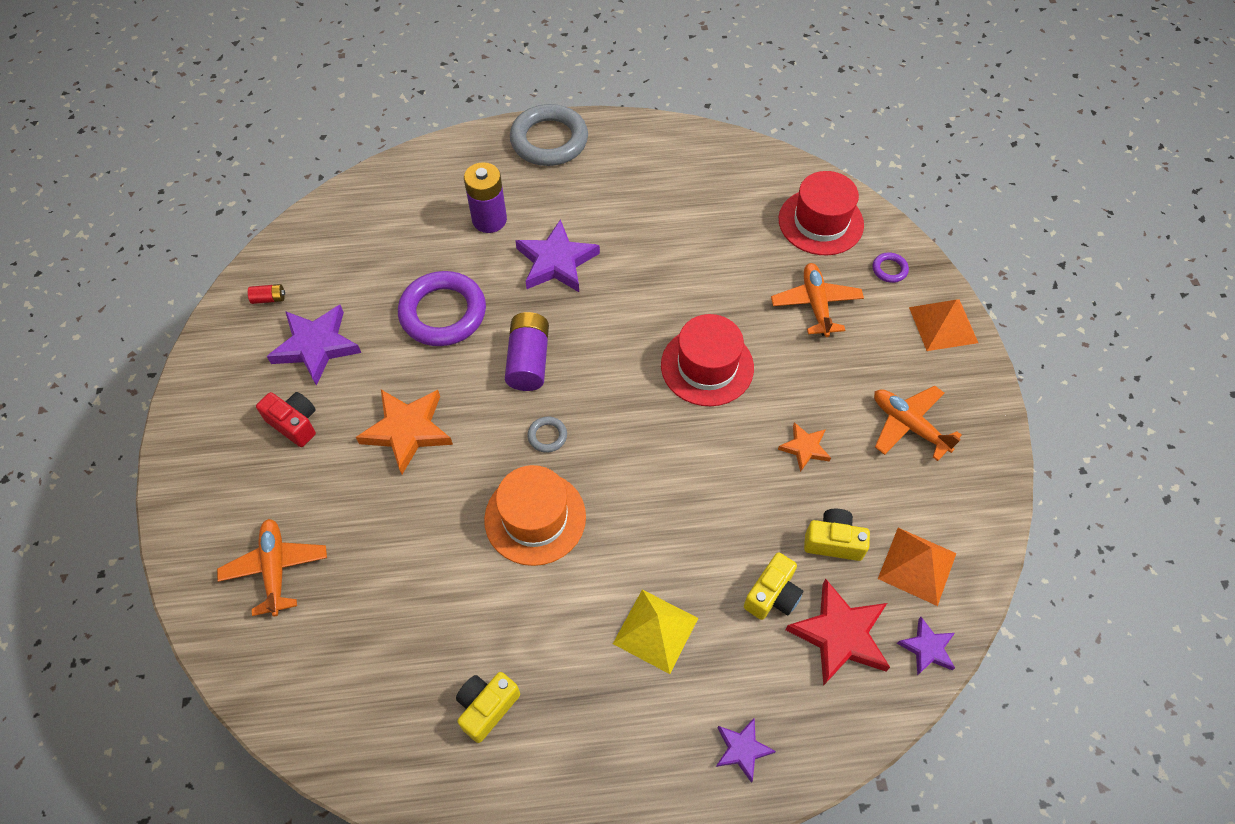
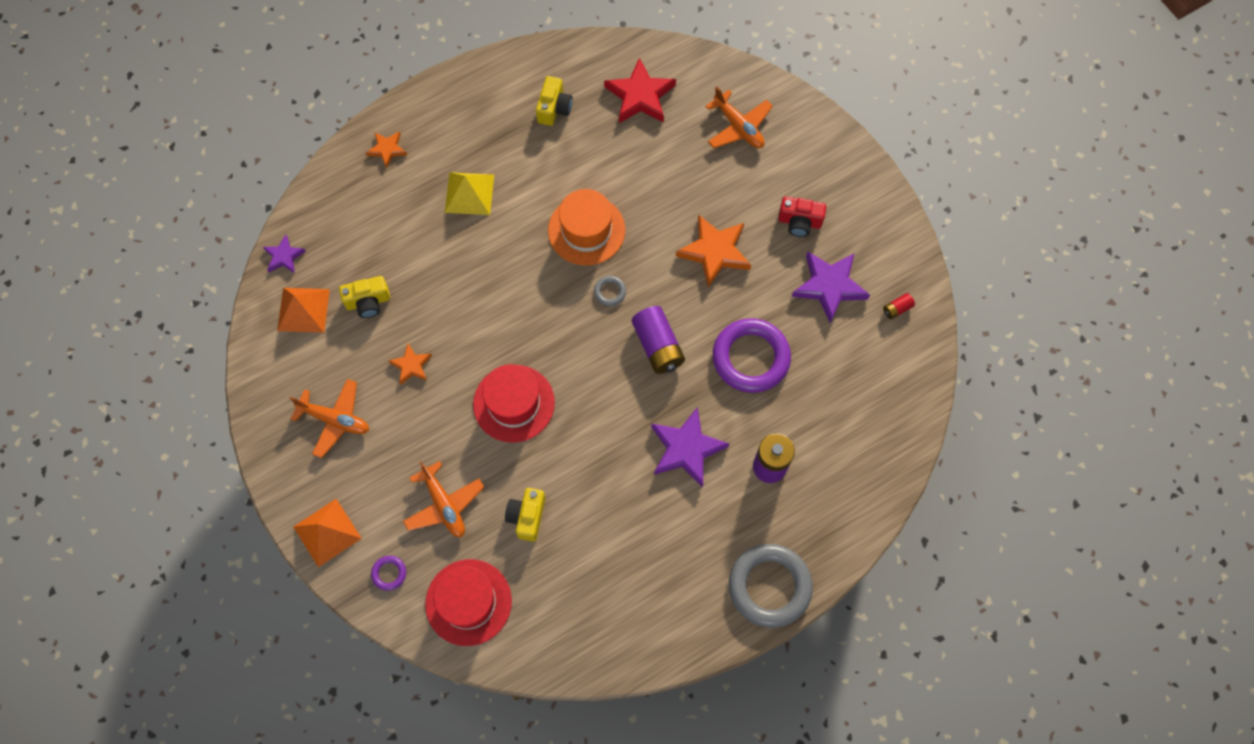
camera: 155 degrees right, 10 degrees up
(742, 749) = (387, 149): purple star -> orange star
(772, 595) = (399, 247): yellow camera -> yellow camera (527, 516)
(840, 635) = (345, 241): red star -> red star (640, 96)

